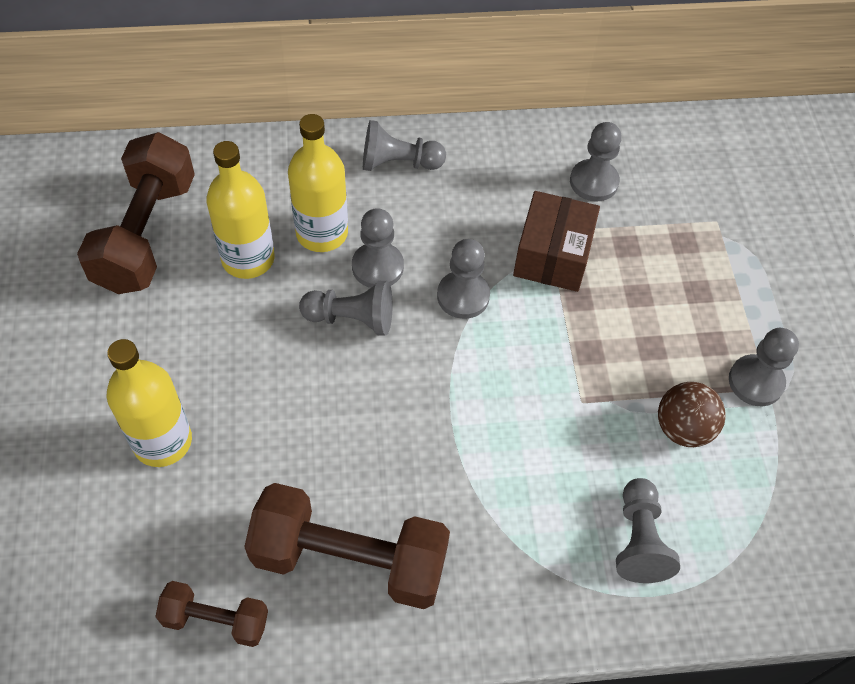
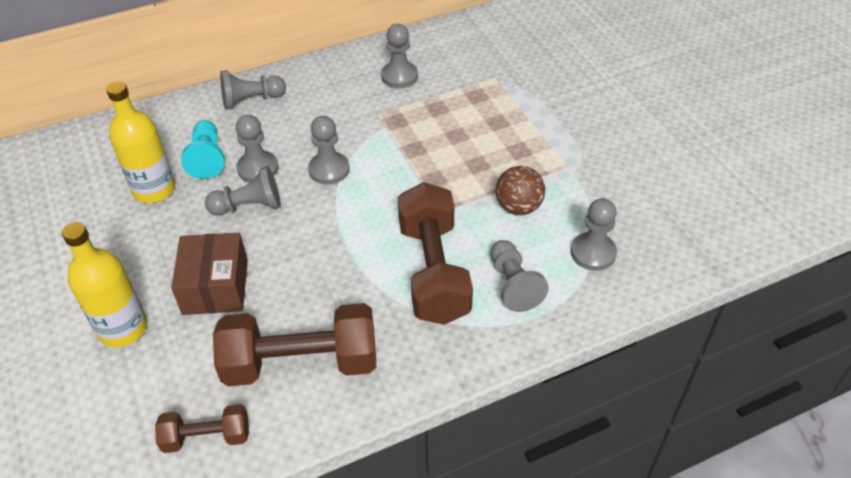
camera: 15 degrees left, 10 degrees down
(146, 234) = (66, 195): brown dumbbell -> brown dumbbell (433, 271)
(322, 233) = (207, 158): yellow bottle -> turquoise pawn
(552, 255) = (386, 127): brown box -> brown box (215, 287)
(755, 382) = (558, 165): grey pawn -> grey pawn (593, 253)

